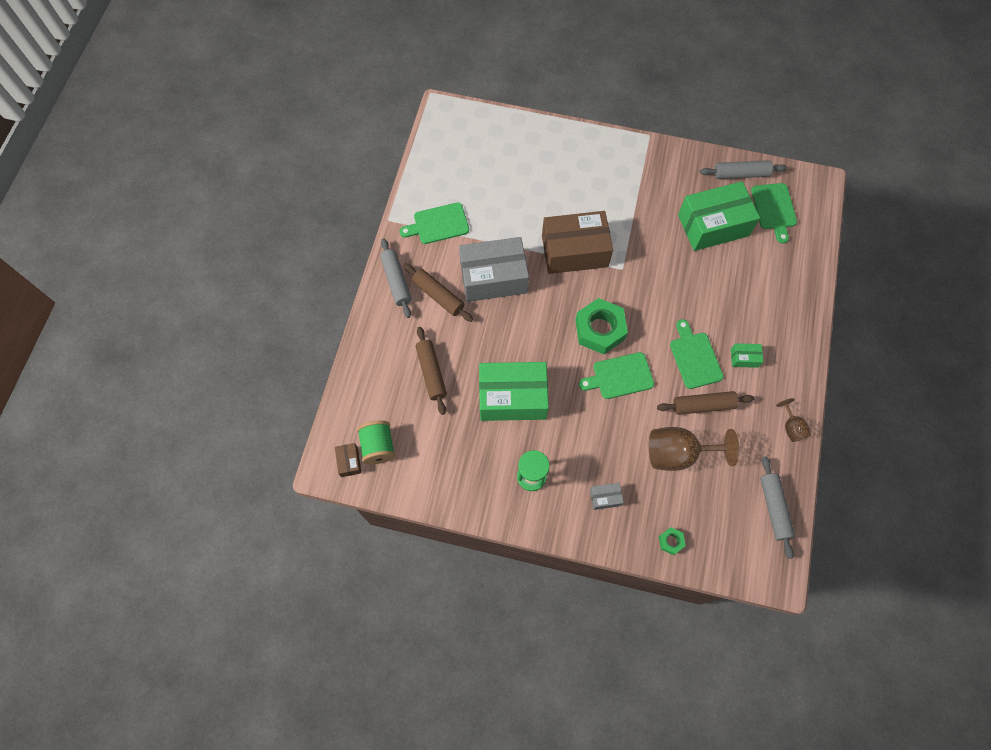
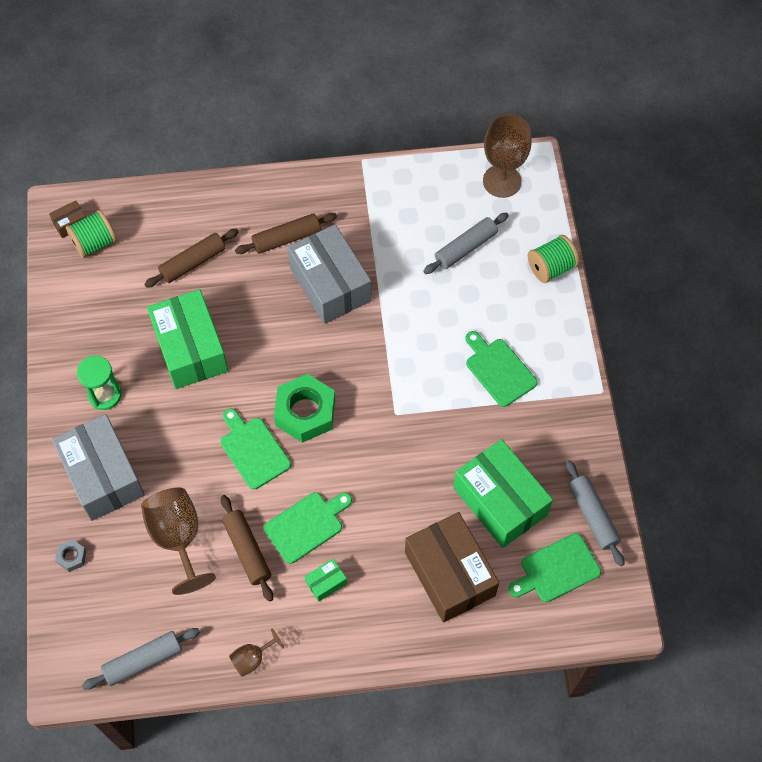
camera: 70 degrees right, 5 degrees down
(396, 281) = (289, 193): grey rolling pin -> grey rolling pin (465, 248)
(438, 224) = (376, 208): green cutting board -> green cutting board (499, 370)
(438, 296) = (286, 238): brown rolling pin -> brown rolling pin turned 45 degrees clockwise
(451, 134) = (502, 181): none -> brown goblet
(538, 130) = (551, 268): none -> green spool
(574, 251) = (398, 356): brown box -> brown box (449, 574)
(605, 497) = (103, 475): grey box -> grey box, size x2.41
(671, 541) = (72, 557): green nut -> grey nut
(744, 358) = (326, 582): green box -> green box turned 75 degrees clockwise

